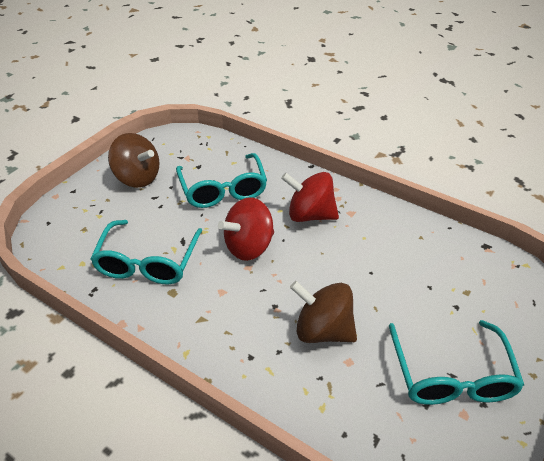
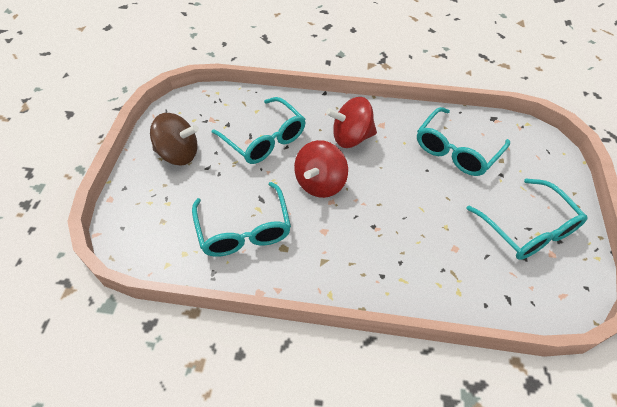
camera: 25 degrees left, 10 degrees up
(323, 330) = (421, 231): brown spinning top -> none
(418, 264) = (456, 150): none -> turquoise glasses

